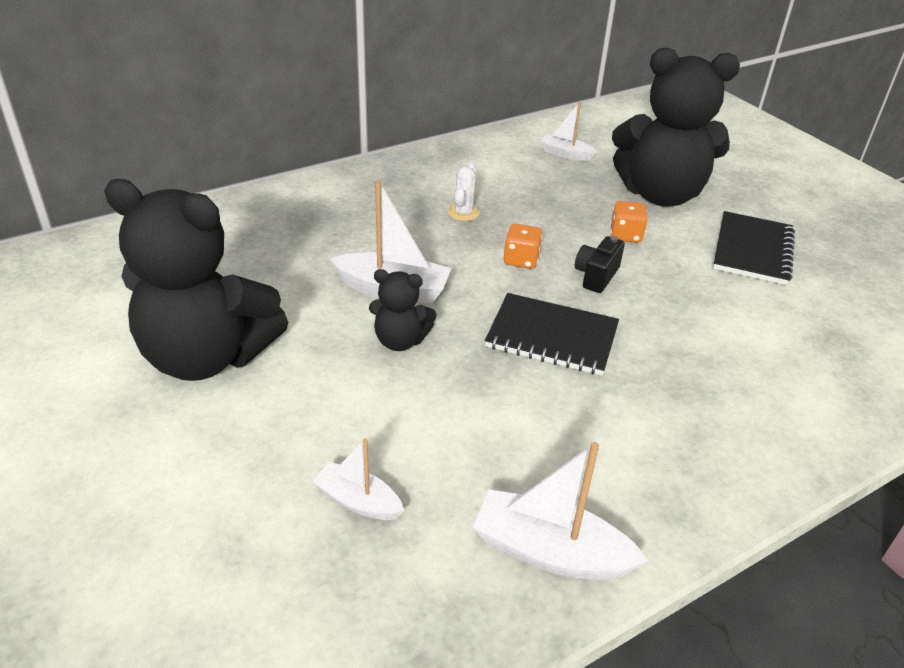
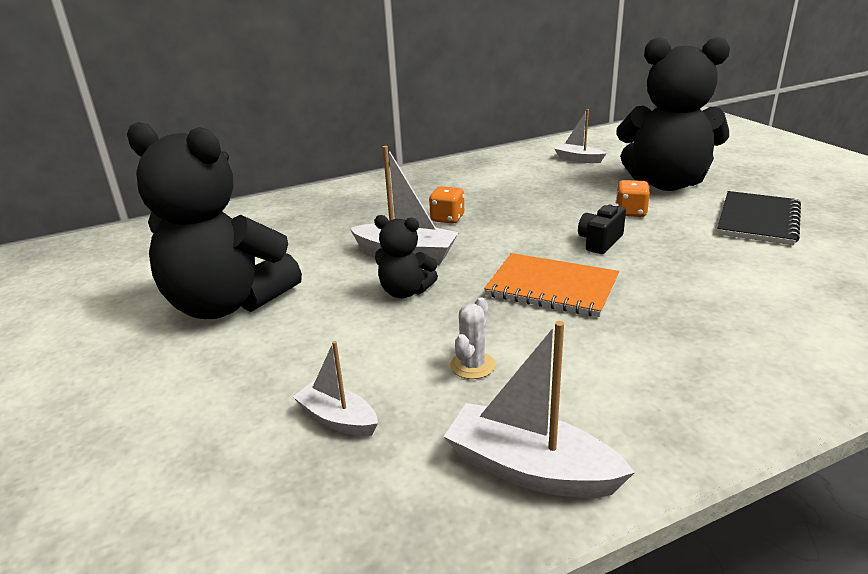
camera: 10 degrees right, 10 degrees down
(463, 212) = (480, 200): white cactus -> white cactus (472, 365)
(521, 260) = (528, 232): orange dice -> orange dice (447, 218)
(552, 337) = (552, 288): black notebook -> orange notebook

